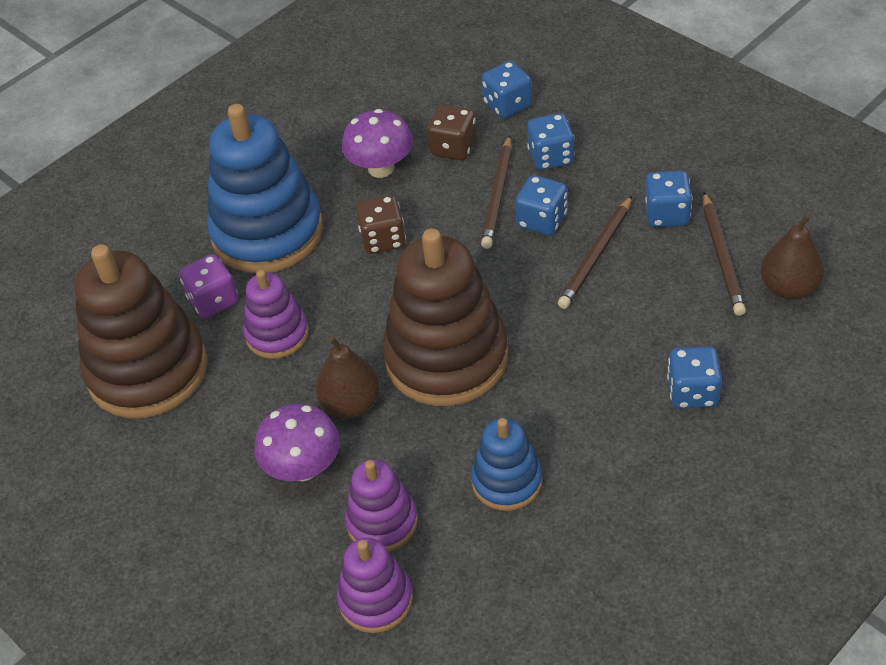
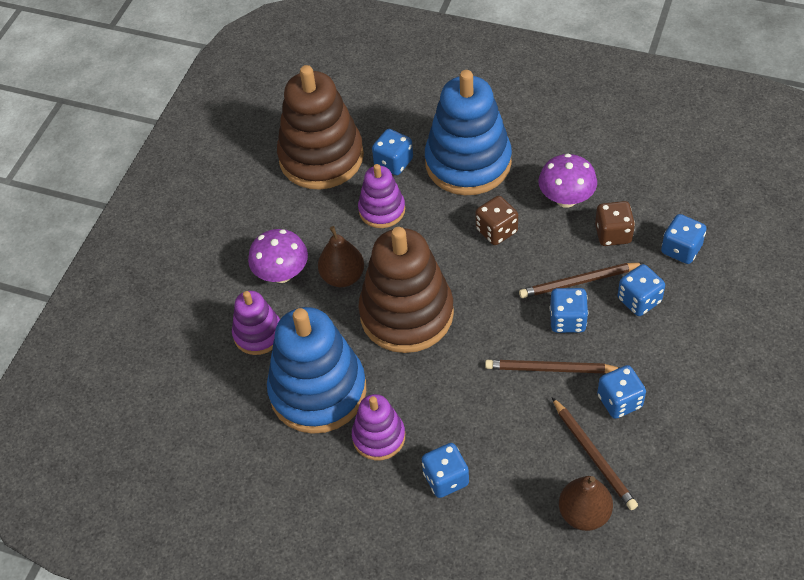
camera: 65 degrees right, 5 degrees up
(213, 301) = (393, 162): purple dice -> blue dice
(375, 599) = (201, 355): purple stacking toy -> purple stacking toy (379, 437)
(507, 481) = (318, 391): blue stacking toy -> blue stacking toy, size x1.88
(722, 256) = (594, 455): brown pencil -> brown pencil turned 90 degrees counterclockwise

